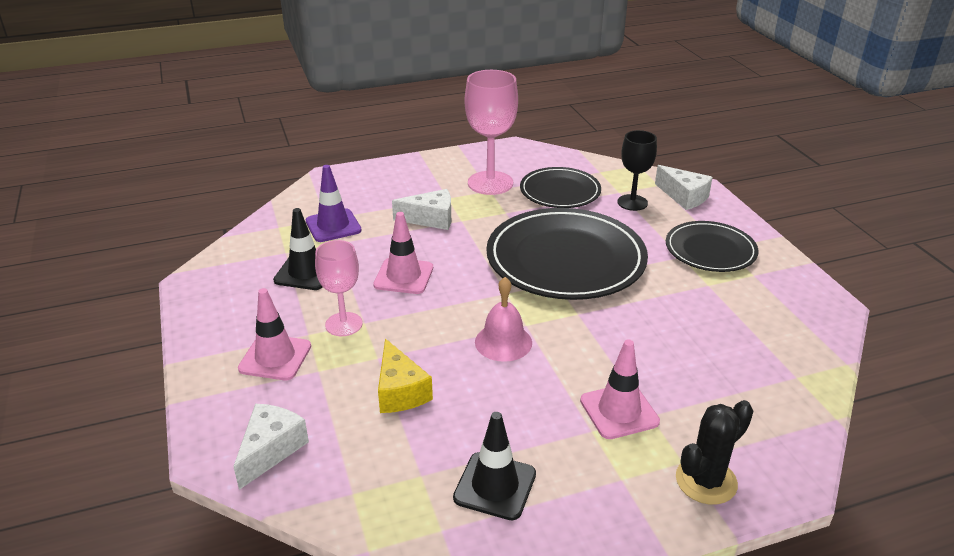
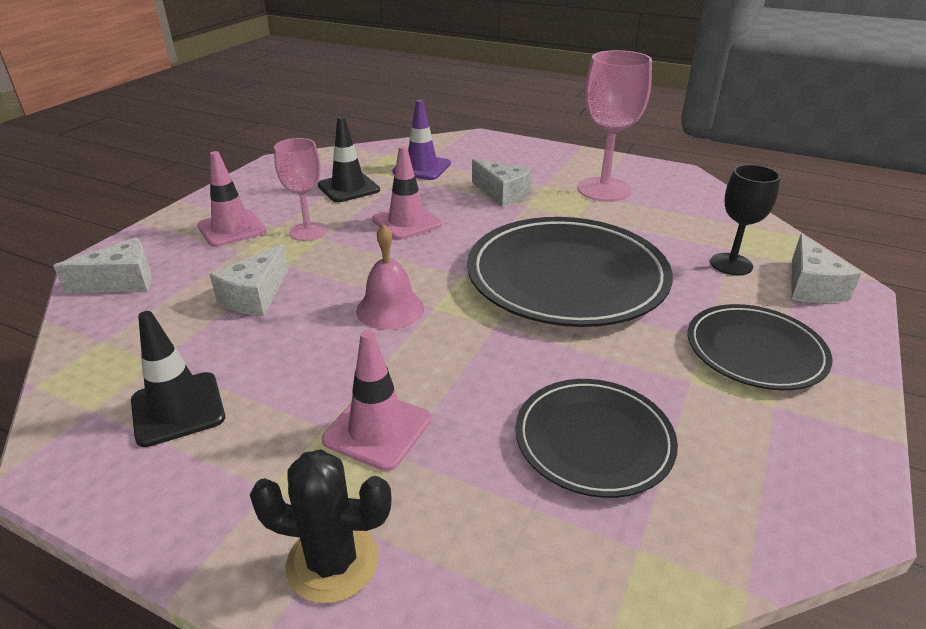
camera: 45 degrees right, 0 degrees up
(400, 391) = (255, 296): yellow cheese -> white cheese
(560, 191) = (663, 222): black plate -> black plate (593, 440)

